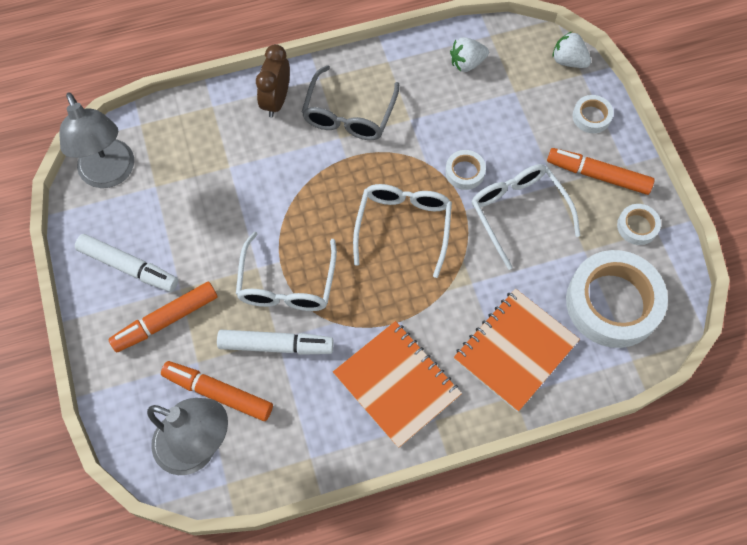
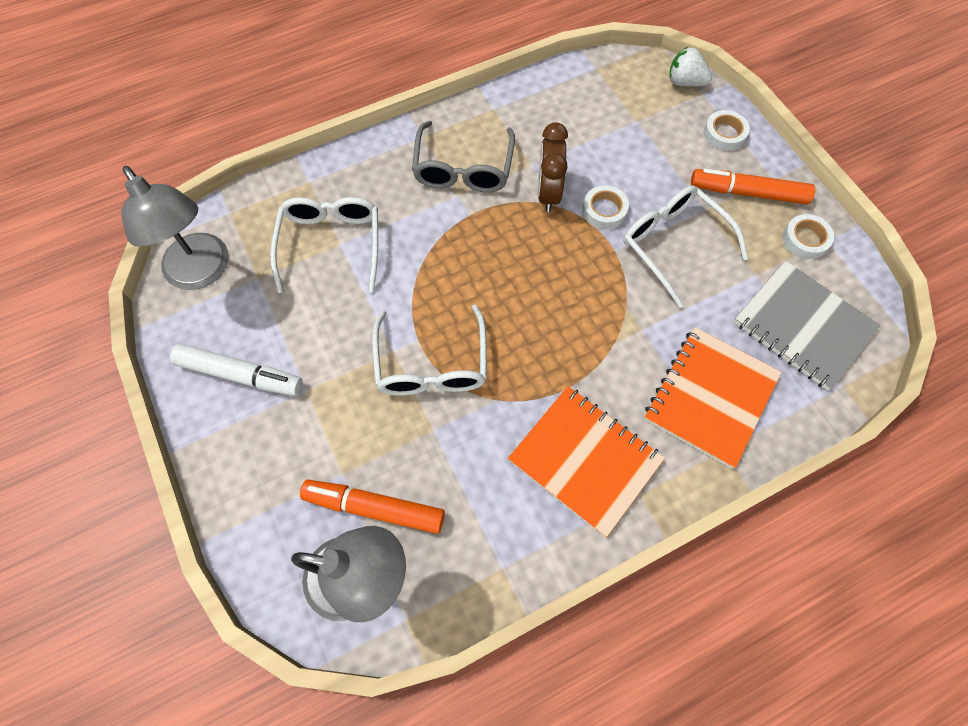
camera: 10 degrees left, 0 degrees up
(166, 320) = (295, 430): orange marker -> none
(276, 100) = (380, 166): brown clock -> brown clock (548, 193)
(276, 345) = (433, 438): white marker -> none
(403, 226) = (550, 279): white glasses -> white glasses (331, 244)
(467, 63) = (578, 99): white strawberry -> none
(613, 303) = (803, 326): white tape -> grey notebook

